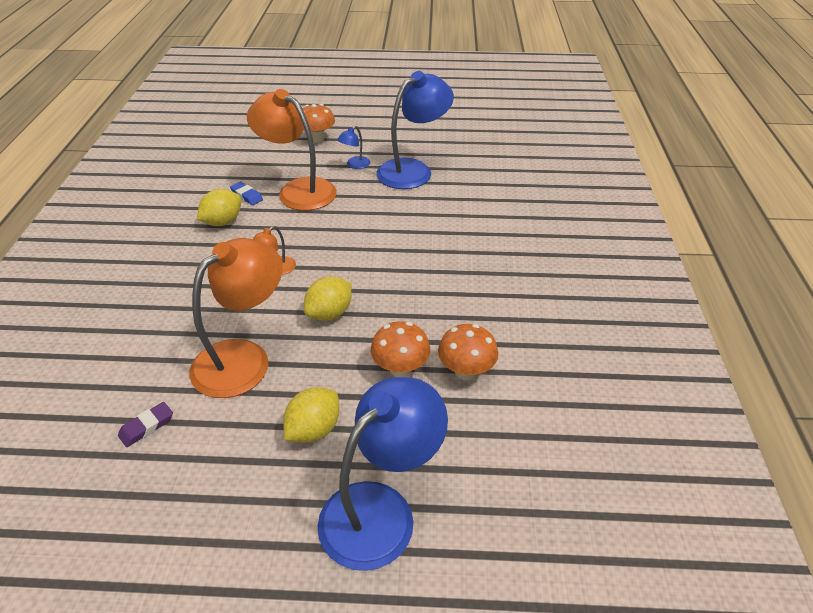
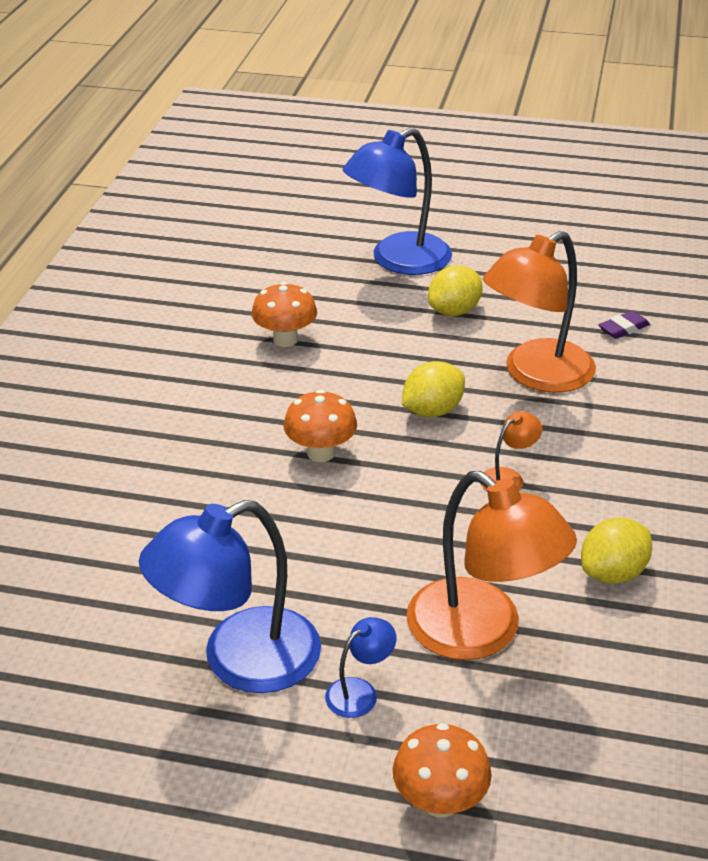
camera: 170 degrees left, 5 degrees down
(247, 196) = (582, 630): blue eraser -> none
(400, 369) = (356, 348): orange mushroom -> orange mushroom (321, 453)

